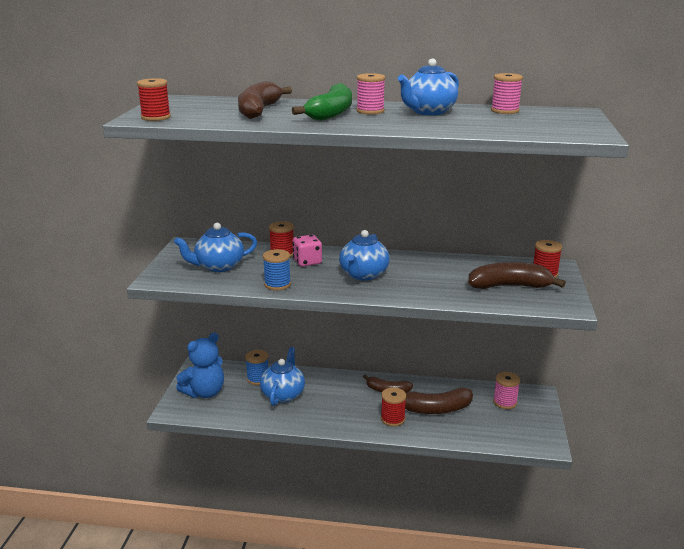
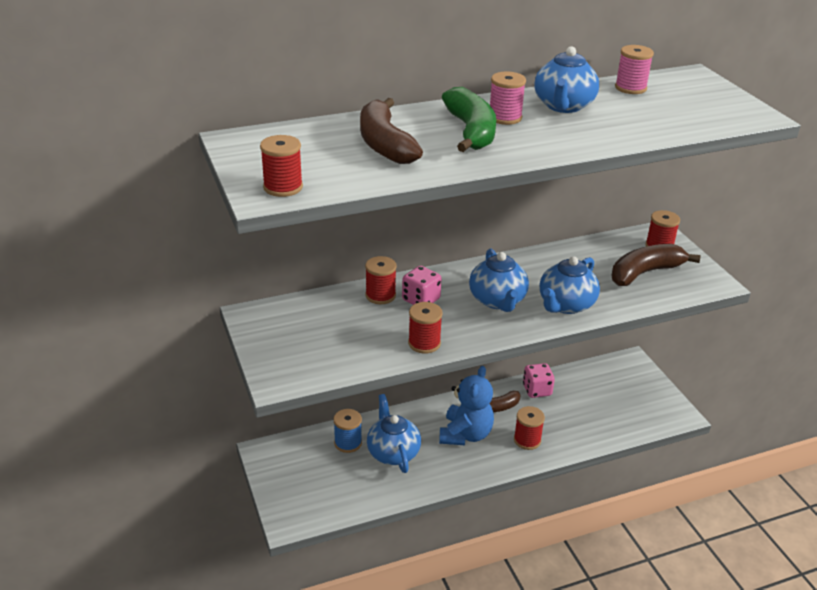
camera: 30 degrees left, 10 degrees up
(204, 392) = (303, 483): blue teddy bear -> blue teddy bear (465, 434)
(218, 266) = (329, 337): blue teapot -> blue teapot (566, 305)
(277, 284) = (424, 343): blue spool -> red spool
(433, 389) = (537, 390): none -> pink dice
(435, 409) = (556, 413): brown banana -> none
(505, 402) = (611, 381): pink spool -> none

